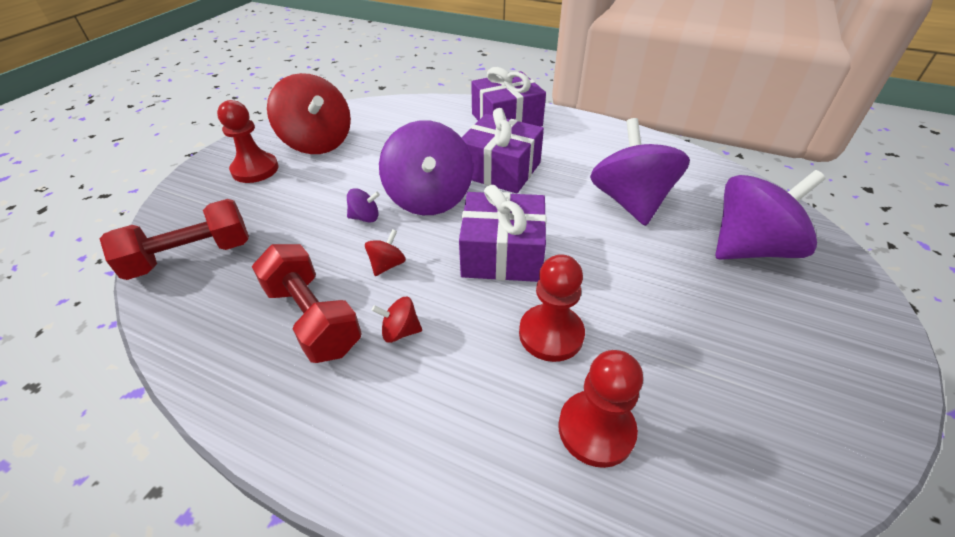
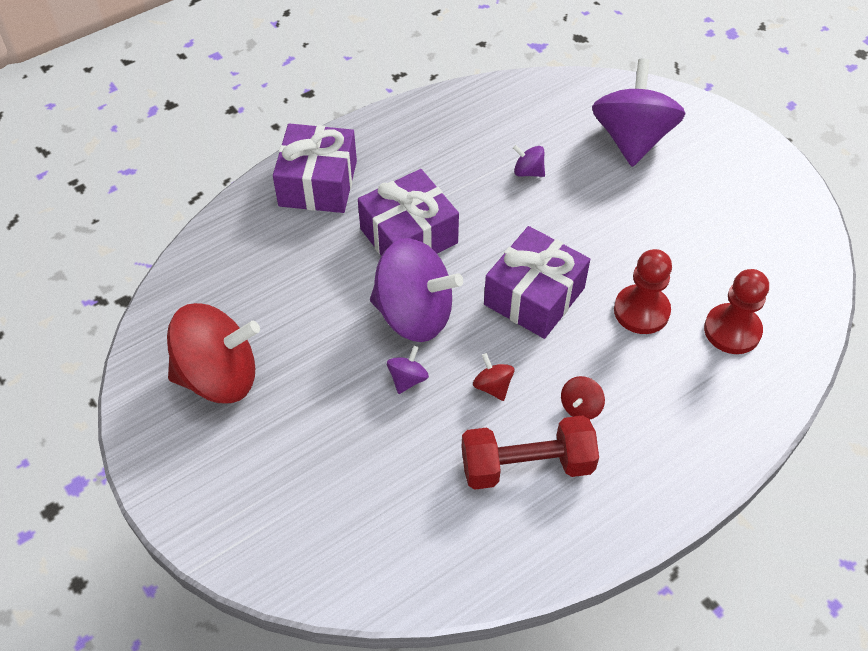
camera: 60 degrees left, 10 degrees up
(191, 256) = (367, 552): red dumbbell -> none
(255, 169) = (231, 457): red pawn -> none
(630, 202) = (528, 172): purple spinning top -> purple spinning top, size x0.41

